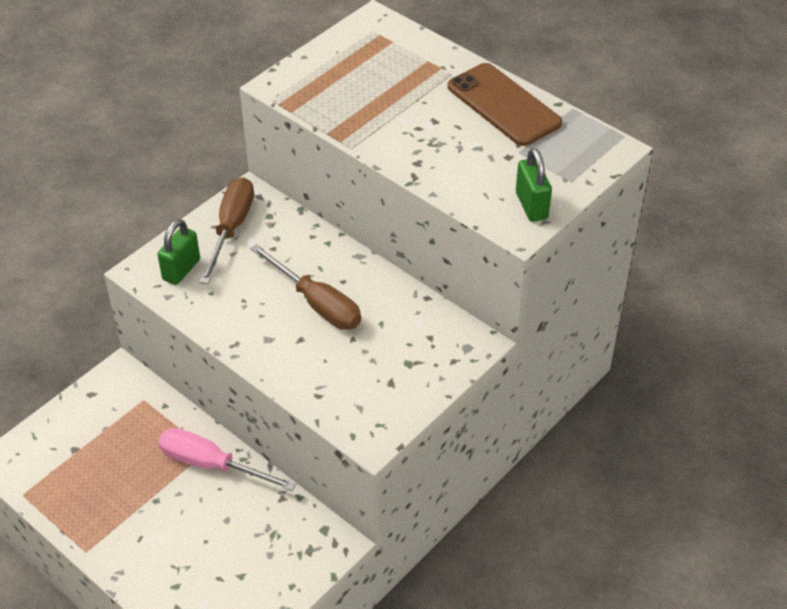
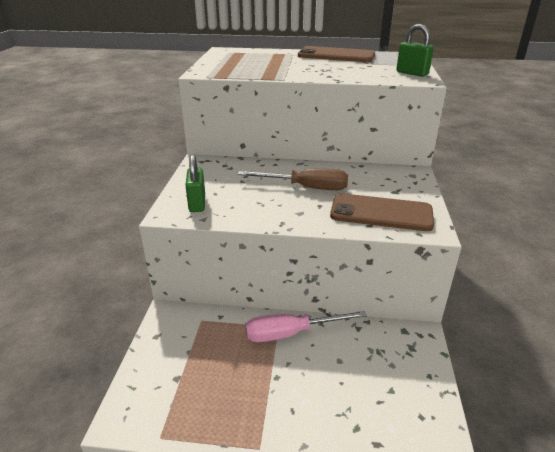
camera: 35 degrees left, 15 degrees down
(231, 228) = (207, 176): brown screwdriver -> none
(350, 386) = (381, 213): none -> brown phone

